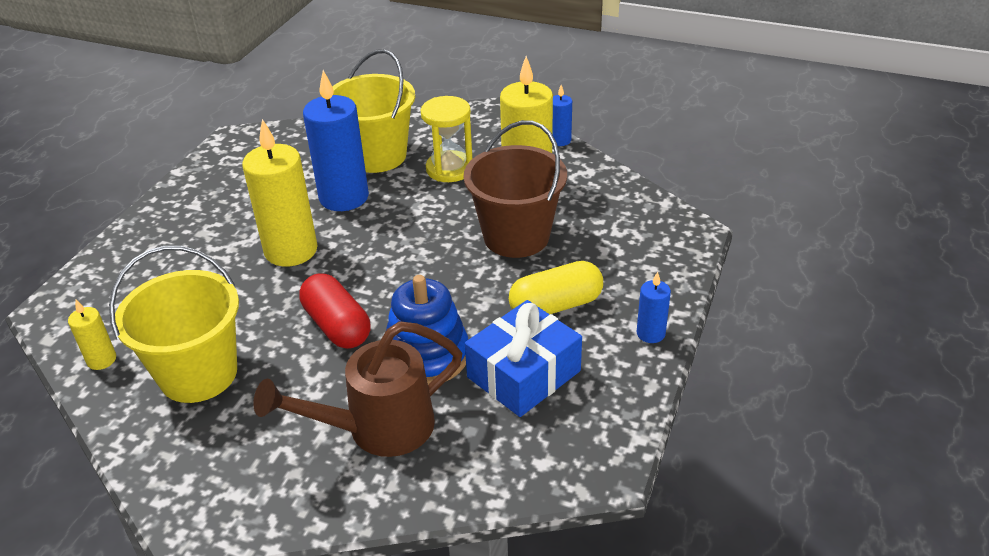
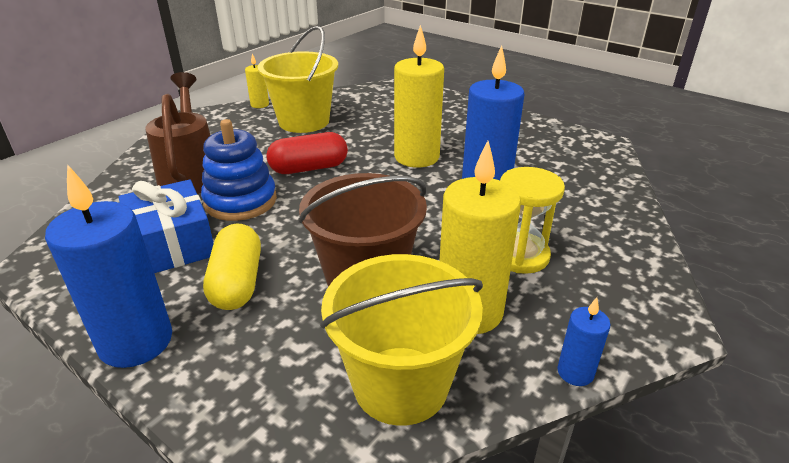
camera: 105 degrees right, 5 degrees down
(101, 360) = (342, 97): yellow candle -> yellow candle (260, 105)
(377, 156) = (559, 211): yellow bucket -> yellow bucket (401, 384)
(650, 333) = (136, 342): blue candle -> blue candle, size x2.09

